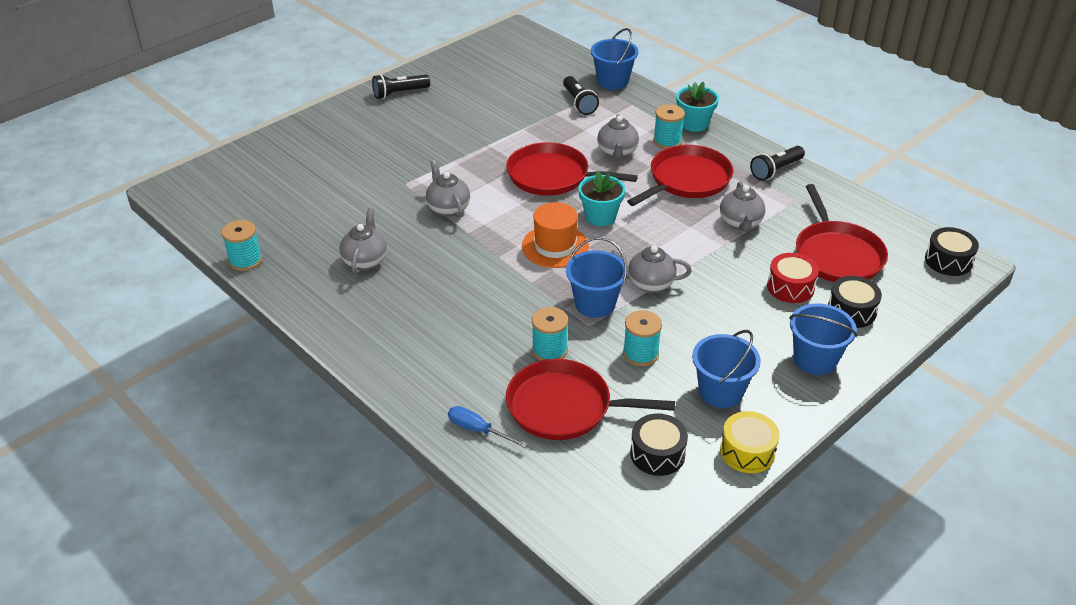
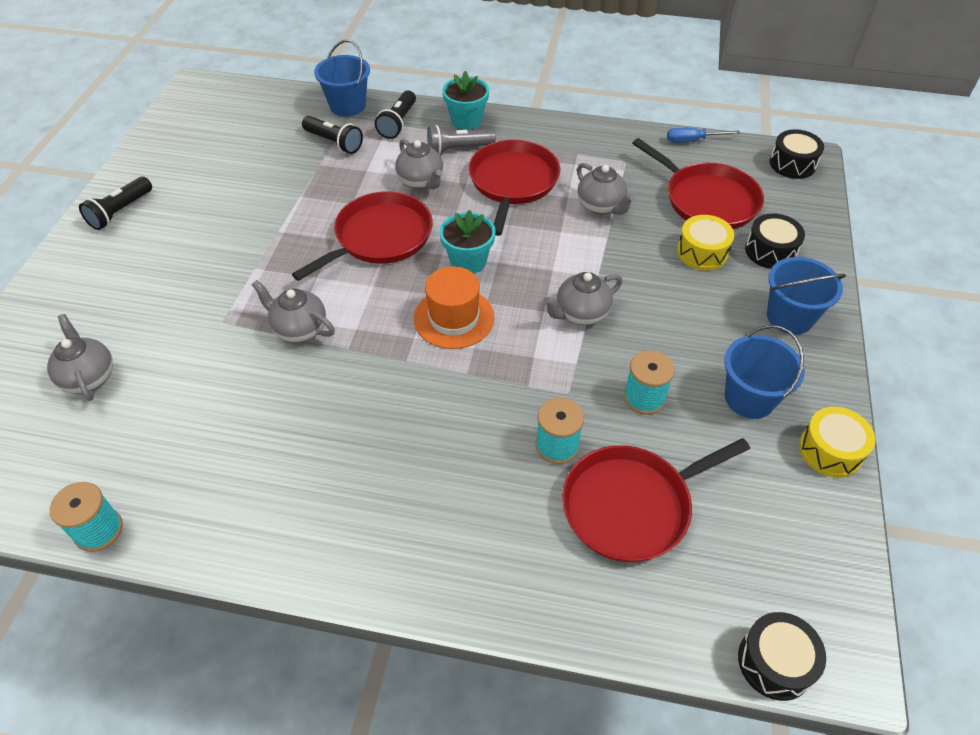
camera: 35 degrees left, 10 degrees up
(365, 261) = (258, 446): grey teapot -> grey teapot (89, 377)
(478, 430) = (573, 593): blue screwdriver -> blue screwdriver (693, 140)
(552, 176) = (379, 237): red pan -> red pan turned 150 degrees clockwise
(595, 304) = (551, 364): blue bucket -> none
(657, 454) = (762, 505): black drum -> black drum (775, 662)
(667, 141) = (458, 149): turquoise spool -> grey flashlight
(775, 170) = (580, 138): black flashlight -> black flashlight (398, 123)
(790, 287) = (702, 252): red drum -> yellow drum

